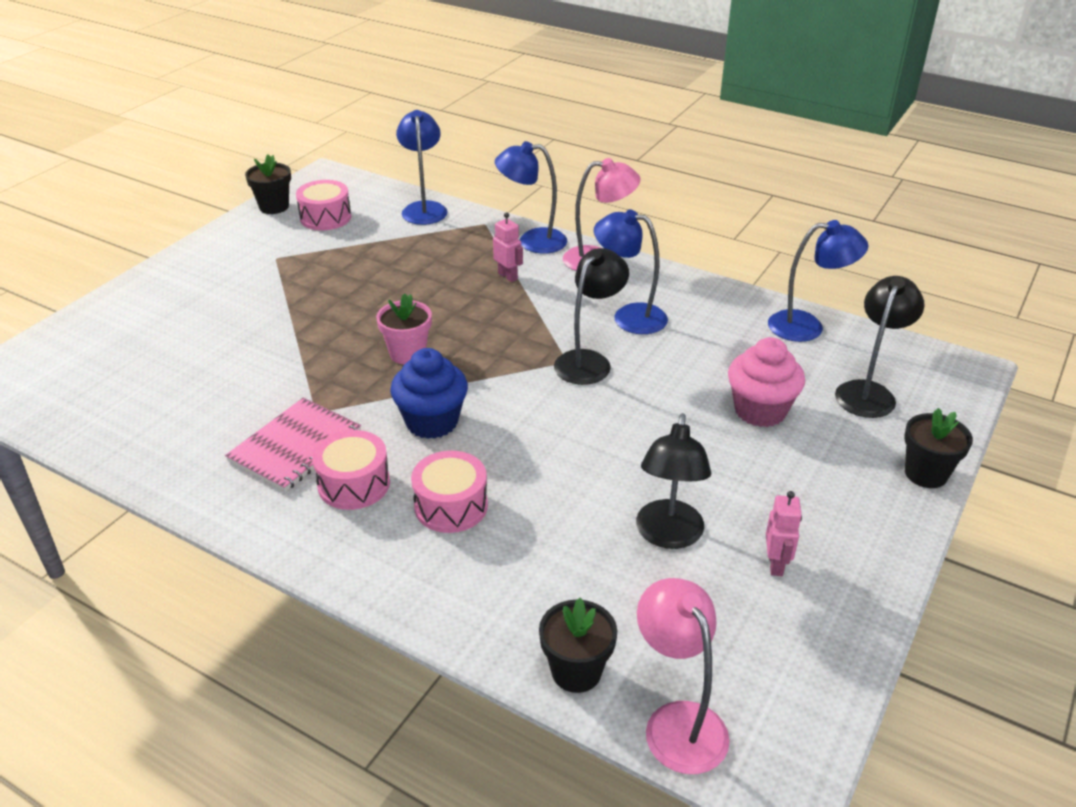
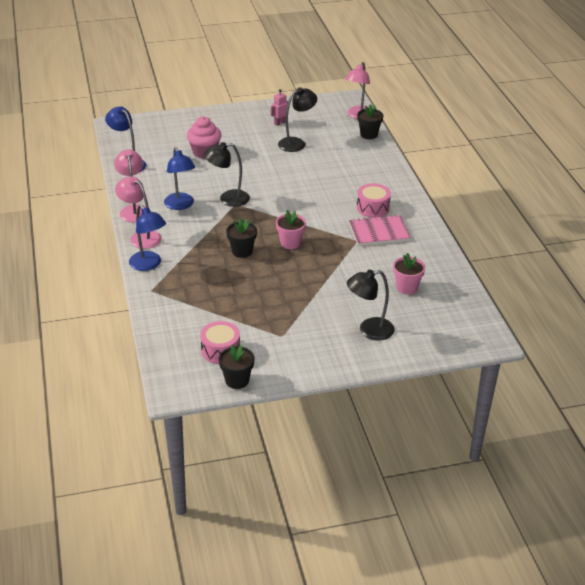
camera: 135 degrees left, 0 degrees up
(166, 387) = (407, 287): none -> pink flower pot
(424, 208) = (162, 322): blue lamp -> none
(432, 422) = (319, 212): blue cupcake -> none
(451, 506) = (349, 184): pink drum -> none
(508, 276) = (193, 253): pink robot -> none
(668, 280) = (134, 210): none -> pink lamp
(868, 392) = (160, 137): black lamp -> black lamp (369, 330)
(925, 474) = (195, 114): black flower pot -> black flower pot (242, 251)

